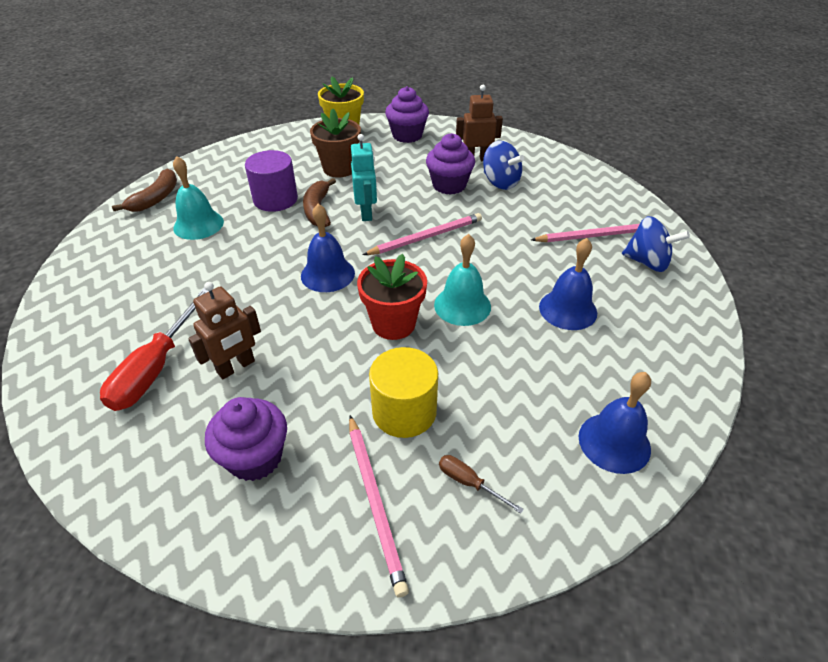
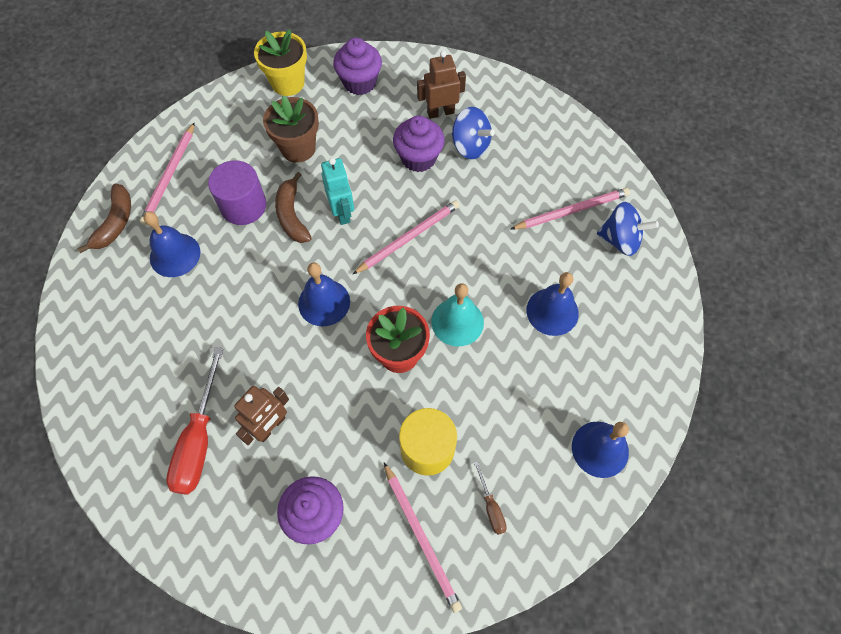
camera: 10 degrees left, 20 degrees up
(198, 224) = (175, 255): turquoise bell -> blue bell
(218, 174) = (169, 176): none -> pink pencil
(469, 483) = (491, 507): brown screwdriver -> brown screwdriver turned 135 degrees counterclockwise

